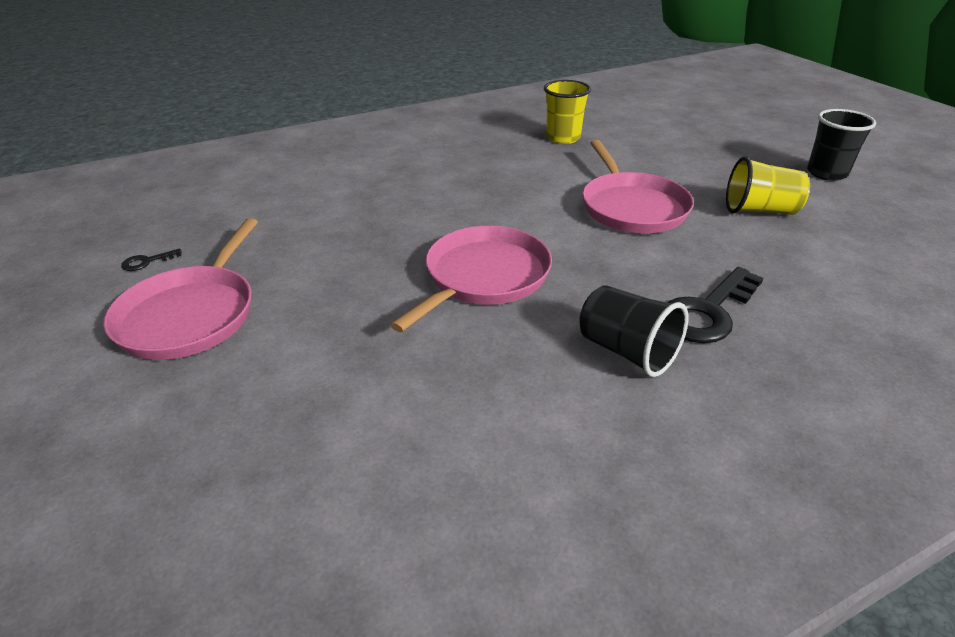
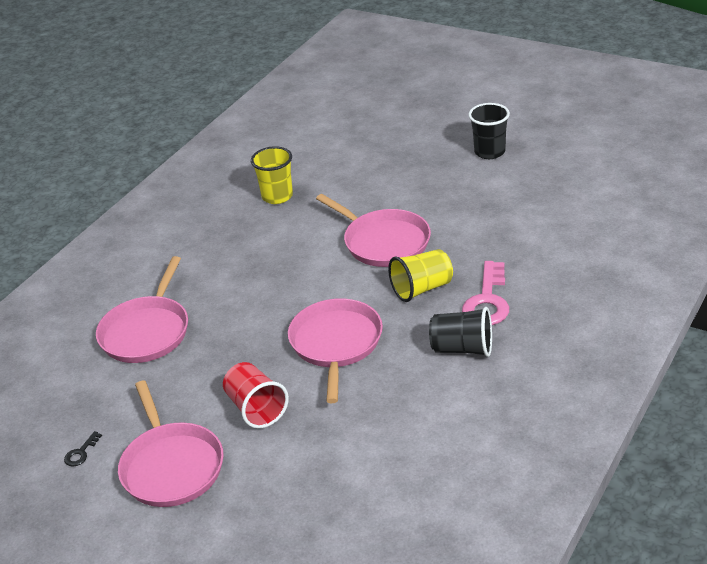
camera: 30 degrees left, 0 degrees up
(330, 192) = (147, 331): none -> pink pan
(333, 301) = (256, 408): none -> red cup
(707, 312) = (487, 301): black key -> pink key
(759, 211) = (467, 207): yellow cup -> yellow cup (422, 289)

